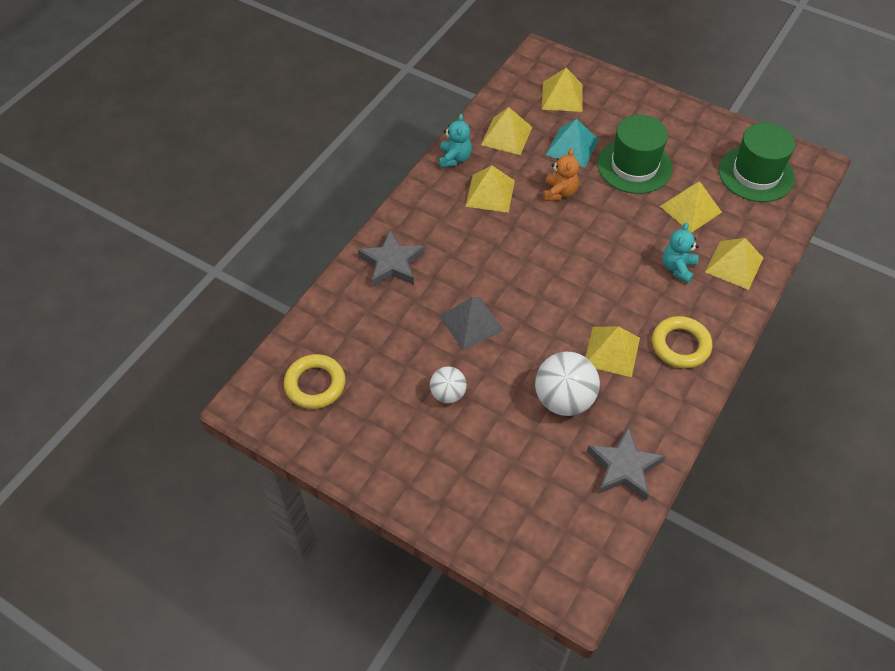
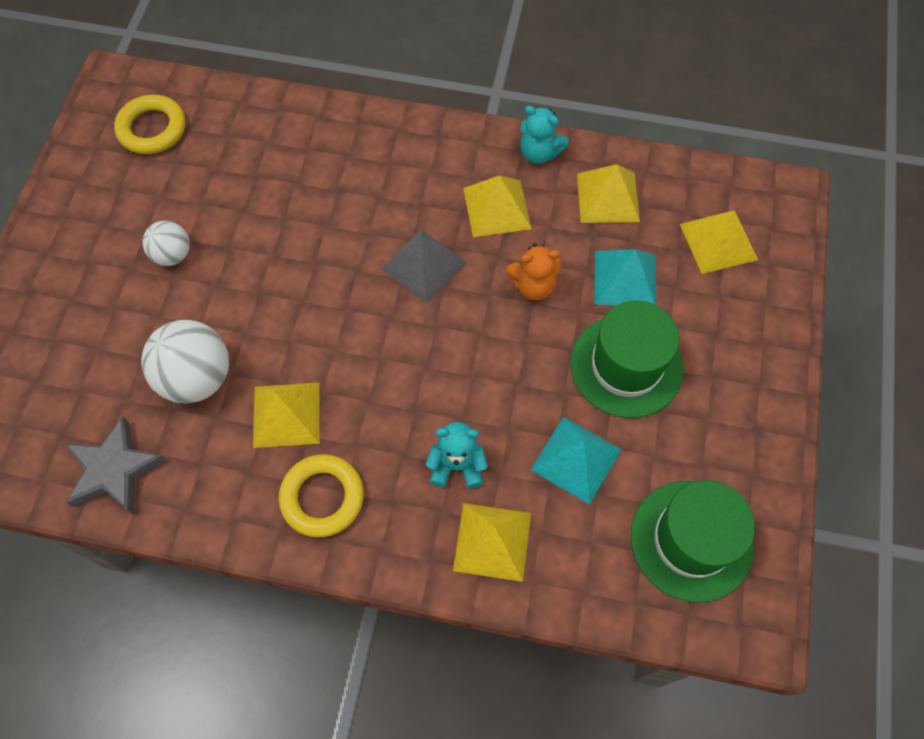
camera: 70 degrees right, 10 degrees up
(392, 263) = (343, 143): grey star -> none
(454, 158) = (539, 153): turquoise teddy bear -> turquoise teddy bear turned 45 degrees clockwise
(471, 323) = (282, 248): grey pyramid -> grey pyramid (423, 265)
(690, 209) = (576, 459): yellow pyramid -> turquoise pyramid

